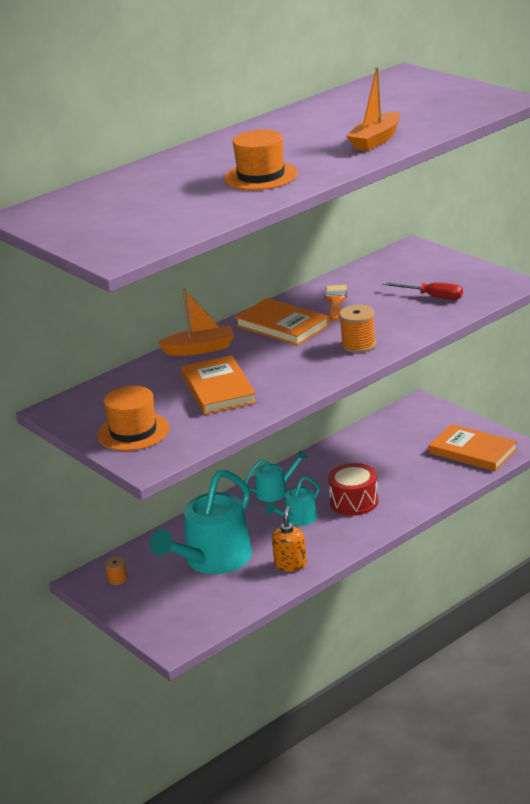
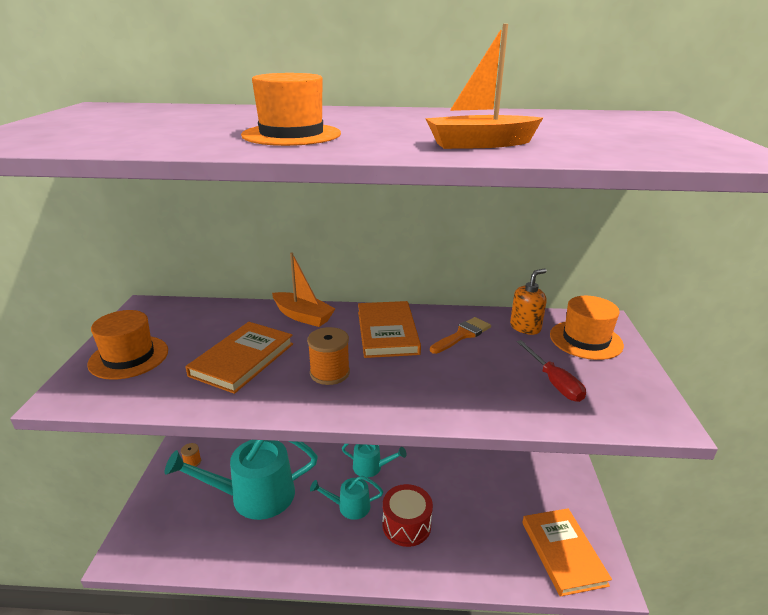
camera: 40 degrees right, 0 degrees up
(290, 564) = (285, 549): orange soap dispenser -> orange soap dispenser (525, 327)
(358, 345) = (407, 391): orange spool -> orange spool (330, 373)
(416, 264) = (586, 340): none -> orange hat

